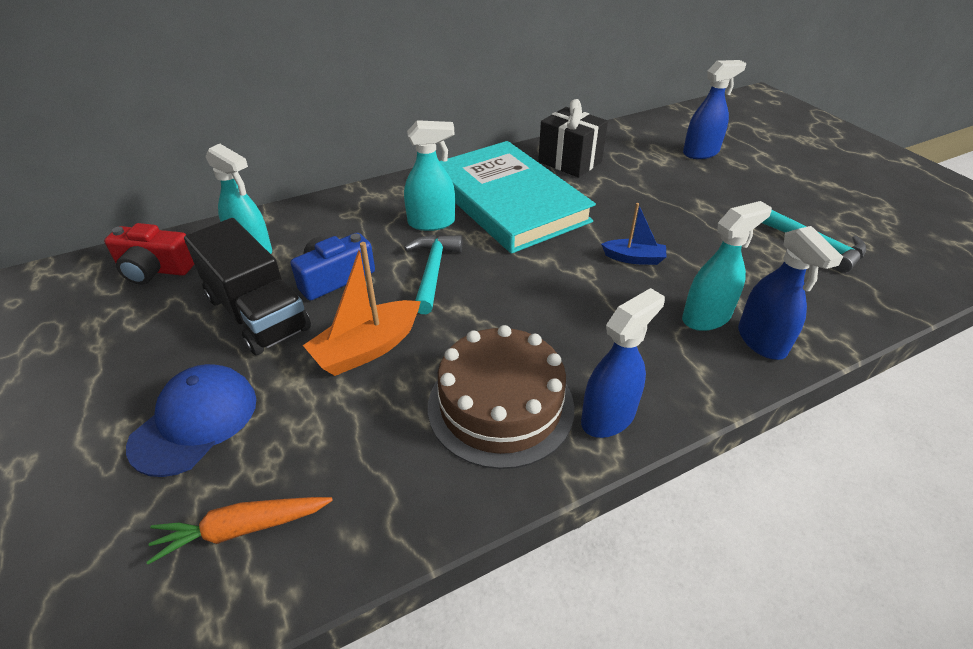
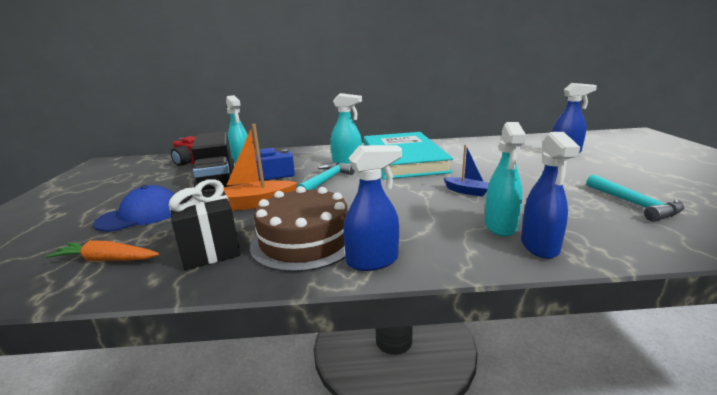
camera: 25 degrees right, 20 degrees down
(570, 161) = (460, 148): black gift -> black gift (209, 249)
(706, 317) = (500, 226): turquoise spray bottle -> turquoise spray bottle turned 105 degrees clockwise

